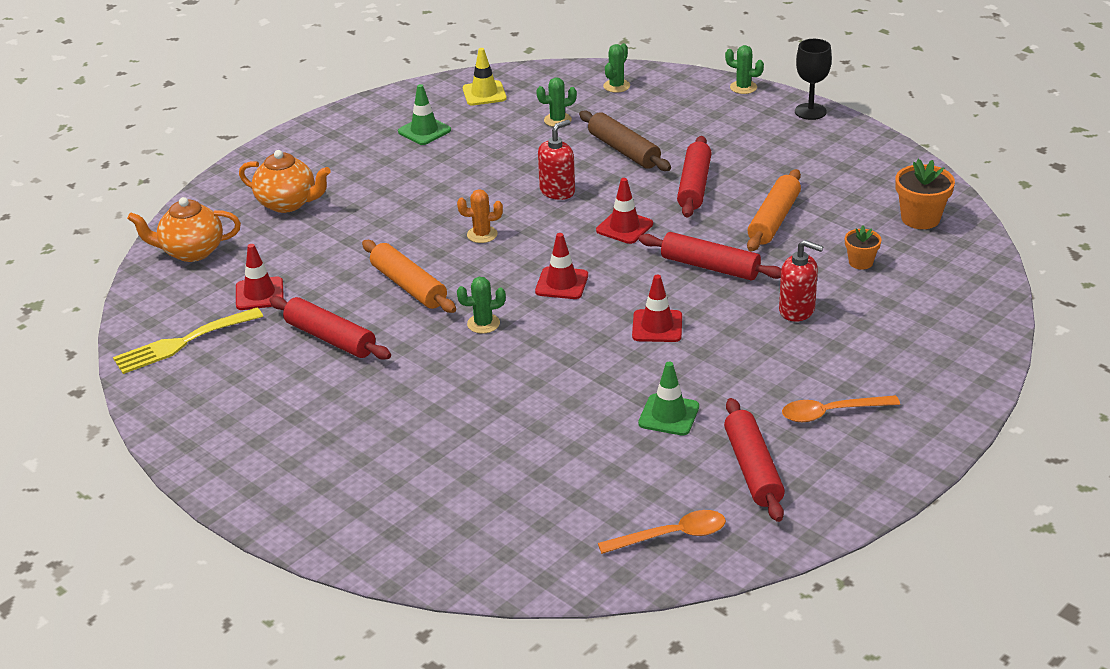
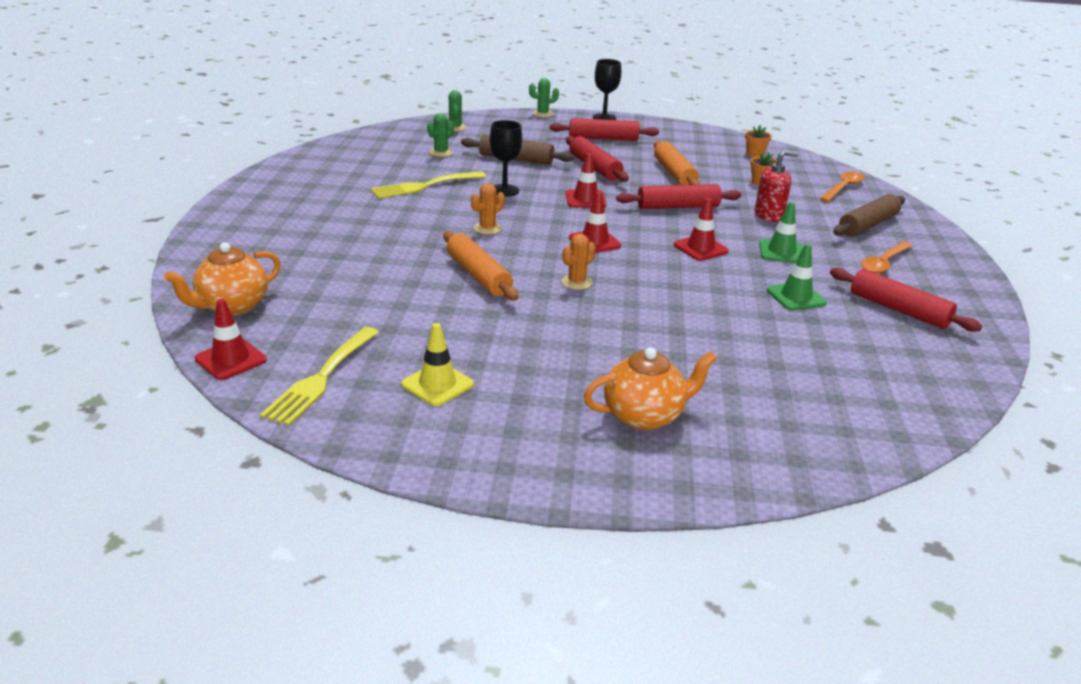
camera: 40 degrees left, 5 degrees down
(259, 294) = (349, 318): red traffic cone -> red traffic cone (231, 359)
(288, 203) = (284, 248): orange teapot -> orange teapot (644, 416)
(330, 338) = (464, 330): red rolling pin -> red rolling pin (603, 138)
(409, 286) = (478, 275): orange rolling pin -> orange rolling pin turned 45 degrees clockwise
(424, 131) = (342, 178): green traffic cone -> green traffic cone (781, 252)
(483, 324) = (576, 282): green cactus -> orange cactus
(484, 93) = (359, 148): yellow traffic cone -> yellow traffic cone (437, 384)
(487, 162) = (424, 186): none -> yellow fork
(557, 191) = (504, 190): red soap dispenser -> black goblet
(671, 536) = (925, 369): orange spoon -> orange spoon (843, 188)
(896, 361) = (868, 225): none -> brown rolling pin
(920, 218) = (755, 154): orange flower pot -> orange flower pot, size x0.61

